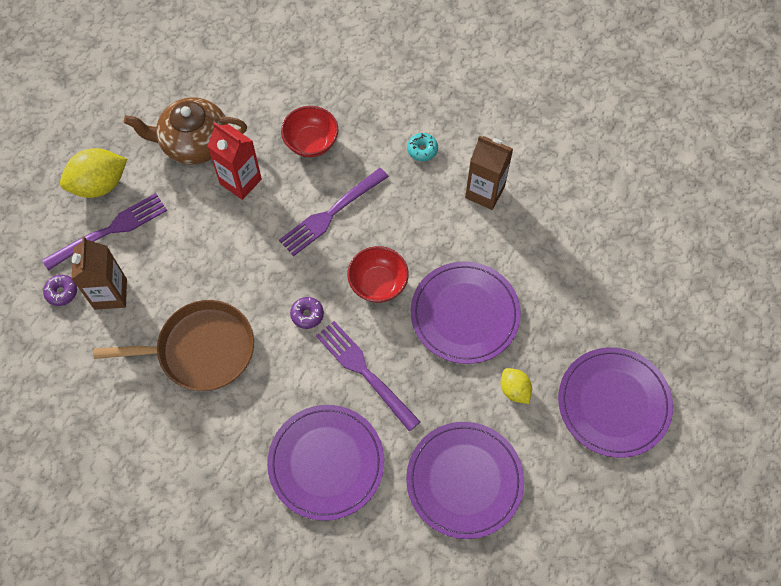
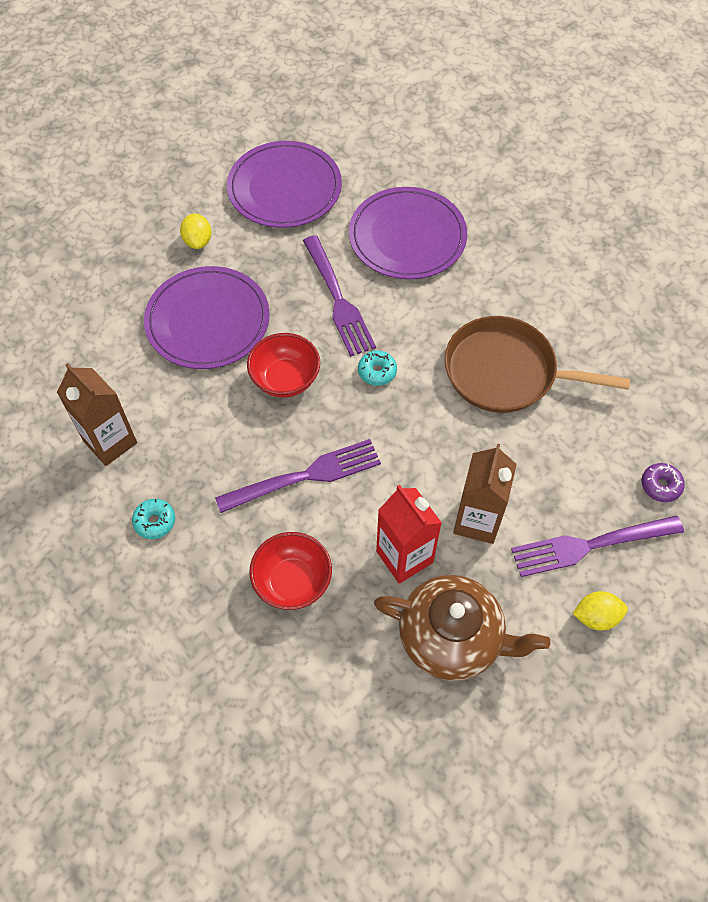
camera: 160 degrees left, 5 degrees down
(99, 184) = (596, 616): yellow lemon -> yellow lemon, size x0.56
(110, 294) = (600, 465): brown carton -> brown carton (477, 521)
(307, 315) = (377, 372): purple donut -> turquoise donut
(613, 403) = (112, 204): purple plate -> none

